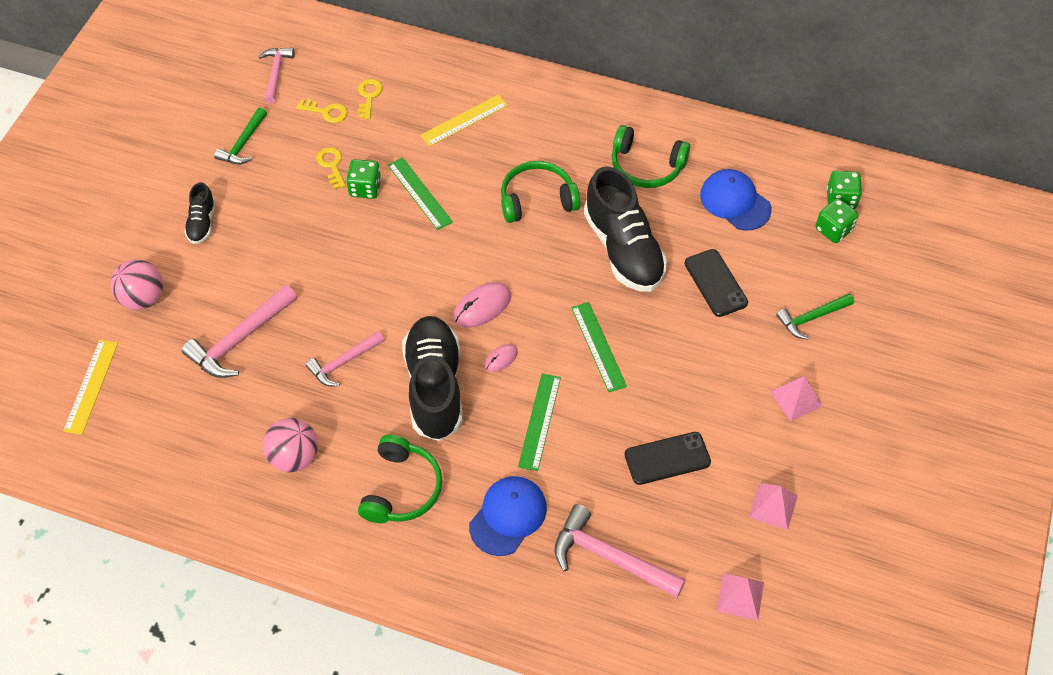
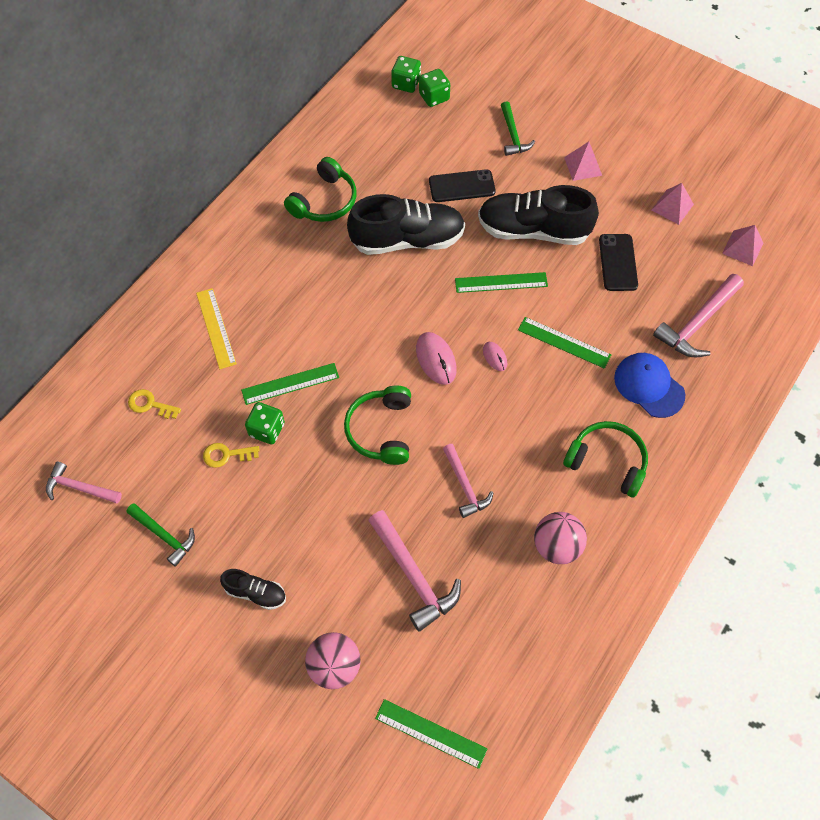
camera: 75 degrees left, 5 degrees up
(91, 386) = (430, 733): yellow ruler -> green ruler
(326, 112) = (154, 447): yellow key -> none
(434, 387) = (510, 415): black shoe -> black shoe (533, 230)
(537, 199) = (332, 290): green headphones -> green headphones (381, 430)
(735, 202) = (384, 151): blue cap -> none

